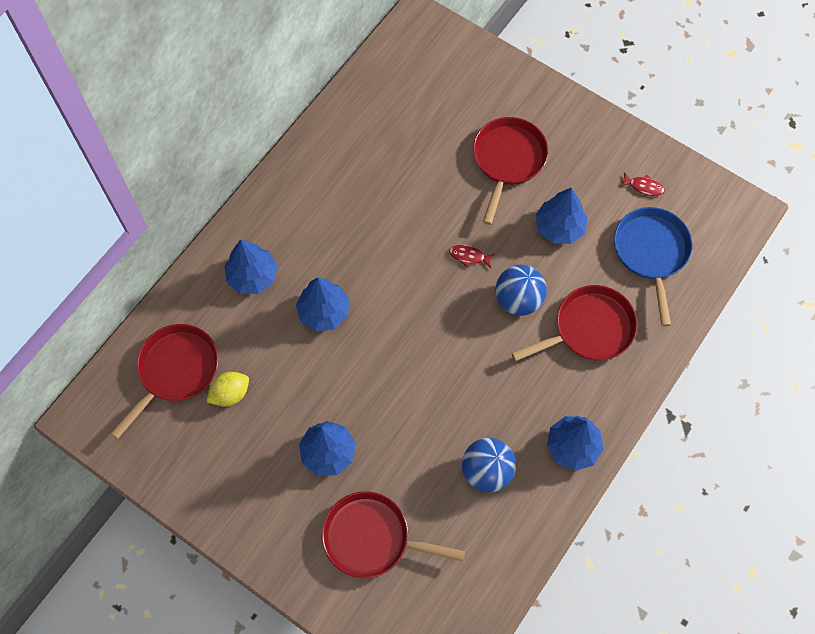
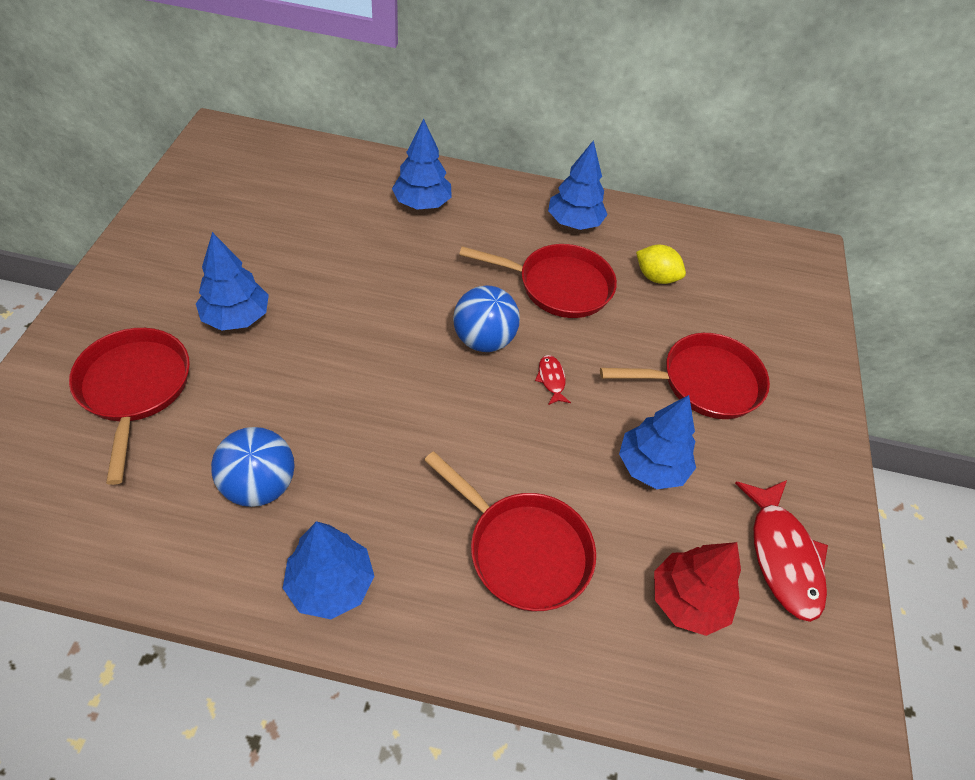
camera: 60 degrees right, 15 degrees down
(175, 371) = (290, 177): red pan -> red pan (558, 286)
(230, 394) = (280, 221): yellow lemon -> yellow lemon (656, 277)
(324, 312) = (409, 268): blue tree -> blue tree (574, 223)
(518, 299) = (522, 449): blue ball -> blue ball (483, 340)
(644, 187) = (782, 556): red fish -> red fish, size x2.17
(651, 253) = (687, 600): blue pan -> red tree

